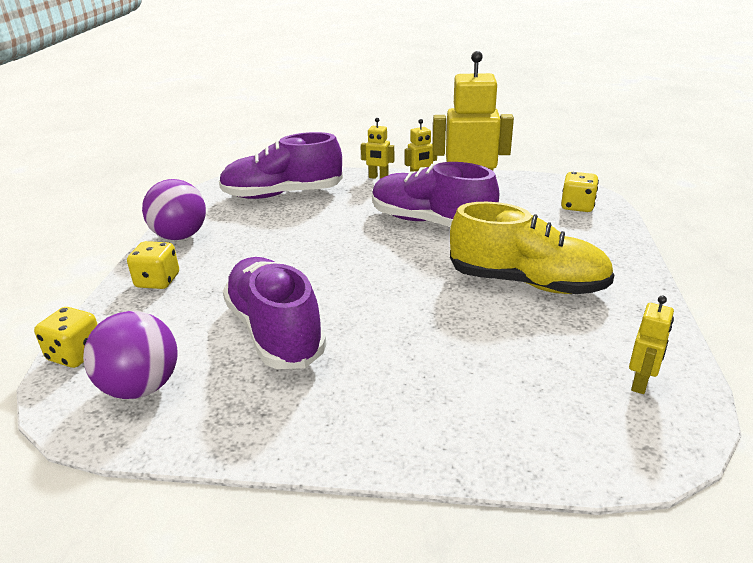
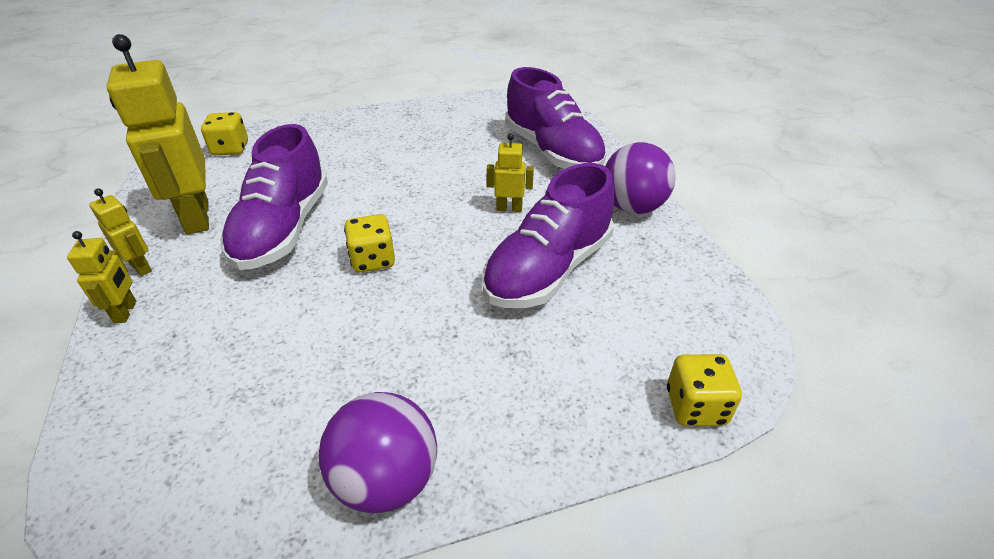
camera: 115 degrees left, 10 degrees up
(141, 387) = (683, 320): purple ball -> purple ball (632, 207)
(157, 281) = (522, 423): yellow dice -> yellow dice (373, 260)
(282, 194) = (195, 409): purple shoe -> purple shoe (552, 152)
(527, 283) = (394, 157): yellow shoe -> none
(640, 383) = (493, 110): yellow robot -> yellow robot (509, 208)

